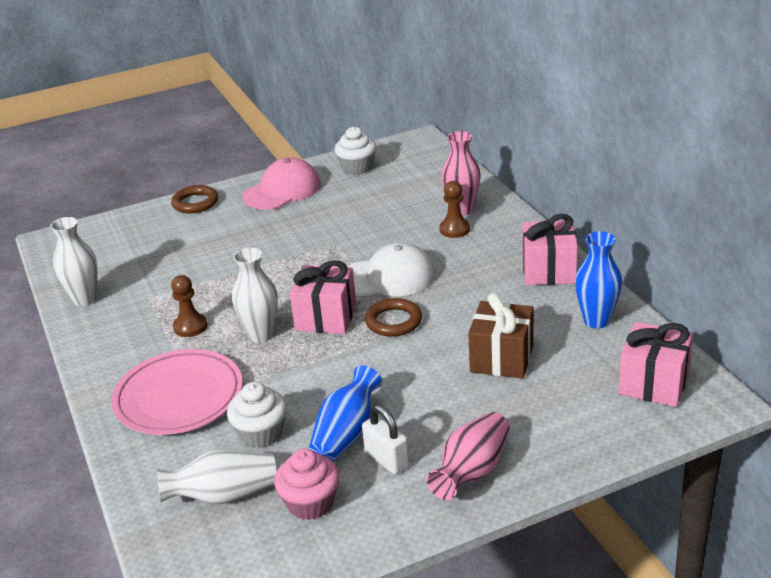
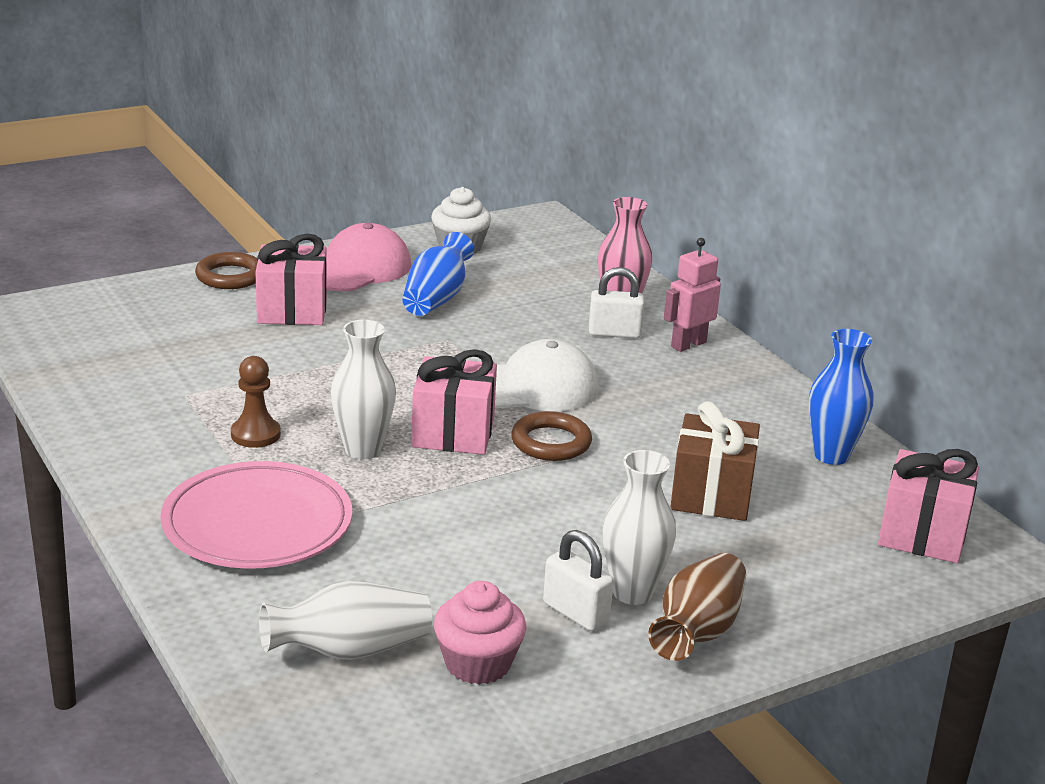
camera: 10 degrees left, 5 degrees down
(85, 299) = (87, 391): white vase -> white vase (632, 592)
(261, 433) = (388, 574): white cupcake -> none
(347, 434) = (512, 579): blue vase -> blue vase (436, 299)
(454, 229) = (614, 333): brown pawn -> white padlock
(472, 471) = (697, 631): pink vase -> brown vase
(506, 235) = (688, 344): none -> pink robot
(549, 271) = (755, 391): pink gift -> pink gift (292, 310)

